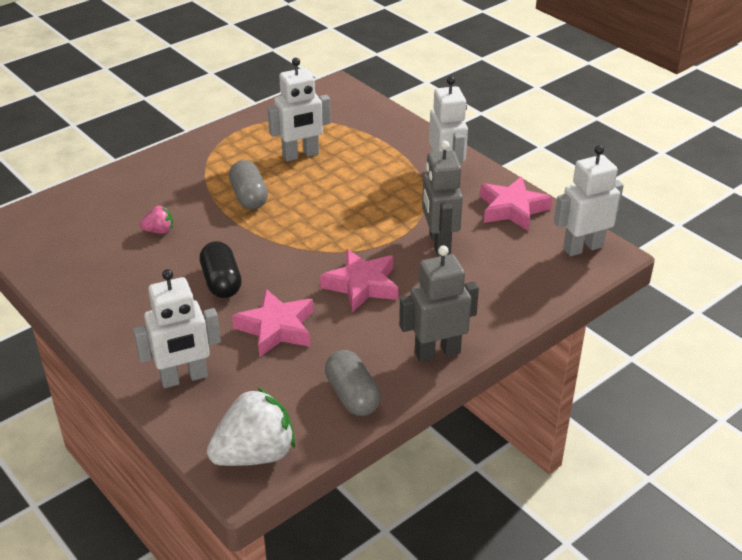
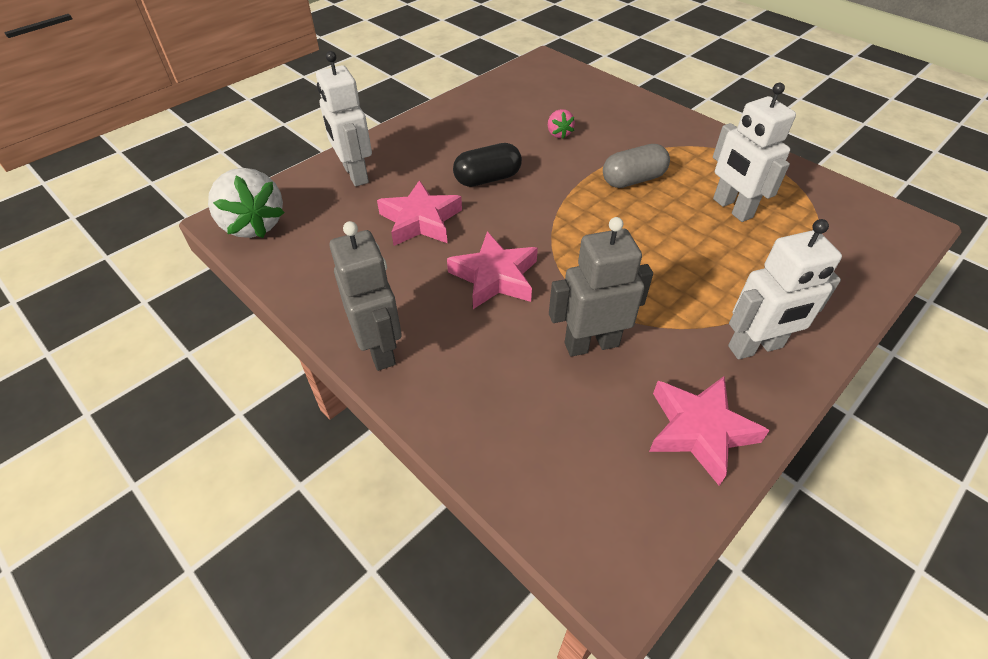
camera: 85 degrees right, 10 degrees up
(352, 396) = (318, 282): grey capsule -> none
(582, 247) = (625, 532): white robot -> none

